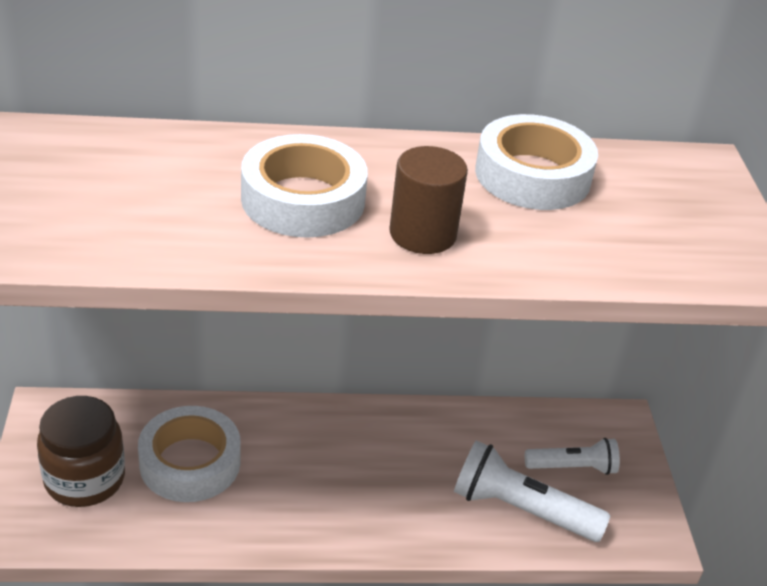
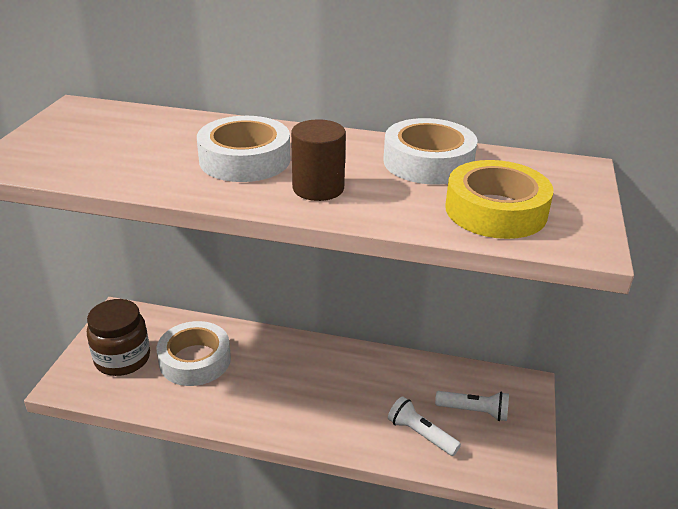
camera: 20 degrees right, 5 degrees down
(521, 509) = (420, 434): white flashlight -> white flashlight, size x0.63
(644, 239) = (495, 210): none -> yellow tape

